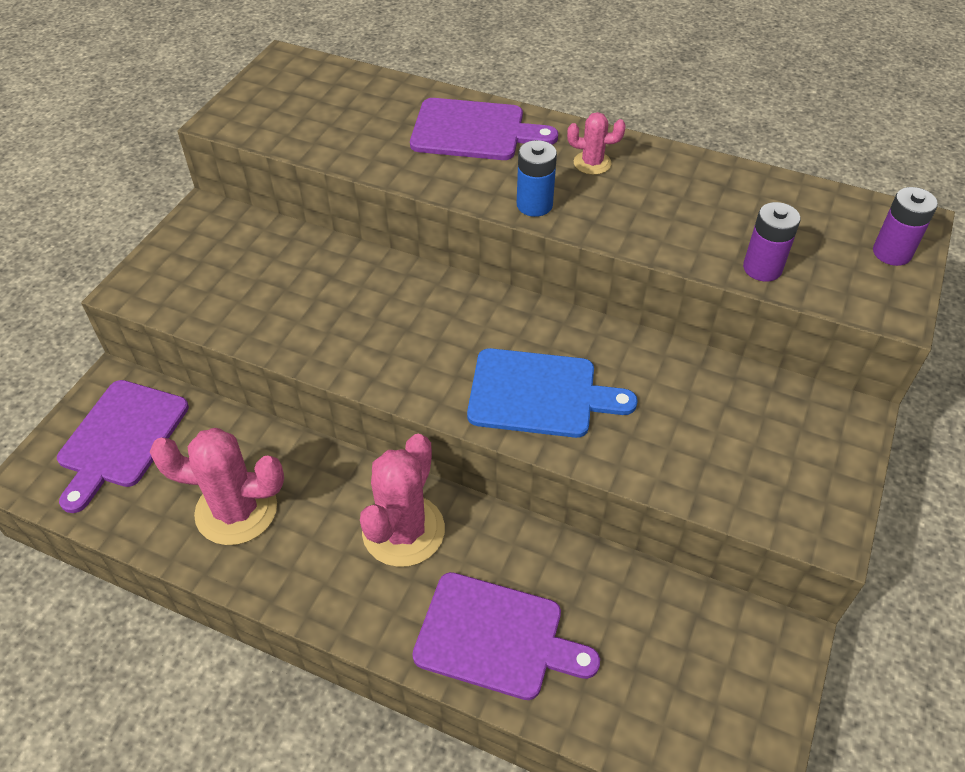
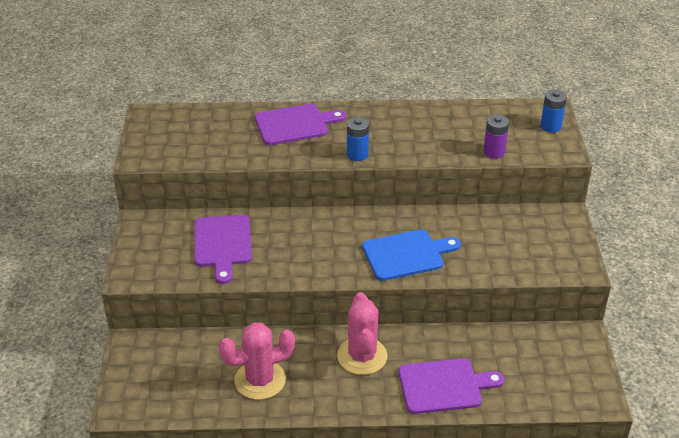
camera: 25 degrees left, 10 degrees down
(121, 438) = (160, 369): purple cutting board -> purple cutting board (223, 244)
(592, 163) = (373, 124): pink cactus -> none
(892, 253) = (550, 126): purple battery -> blue battery

